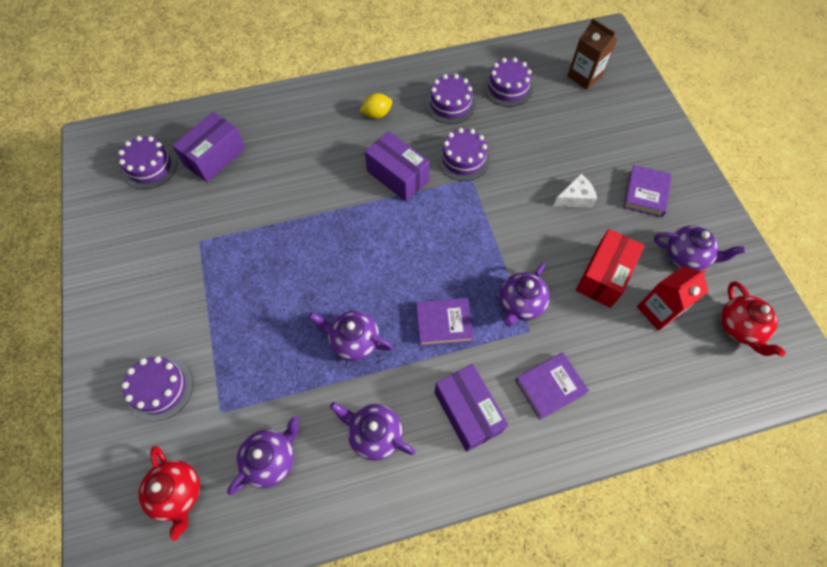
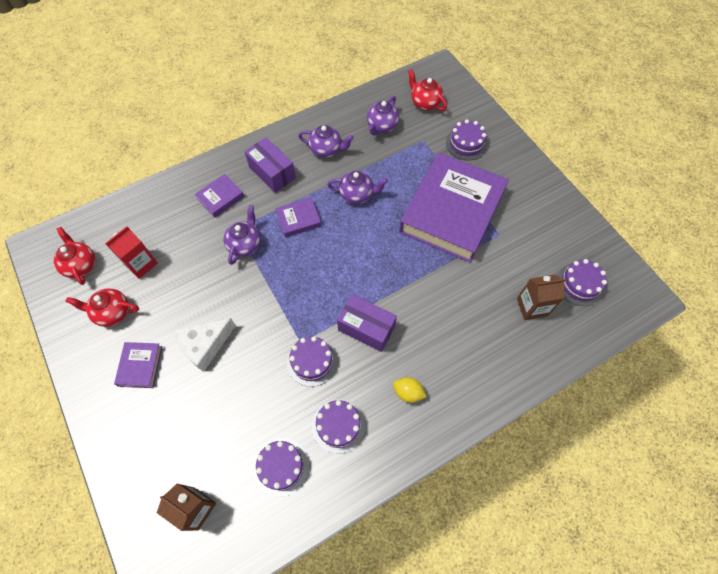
camera: 165 degrees right, 0 degrees up
(215, 157) = (532, 307): purple box -> brown carton
(239, 285) = (452, 211): none -> purple book
(377, 114) = (408, 392): yellow lemon -> yellow lemon turned 60 degrees clockwise
(575, 198) = (205, 345): white cheese -> white cheese, size x1.57
(604, 276) = (181, 281): red box -> none
(686, 257) = (112, 313): purple teapot -> red teapot

